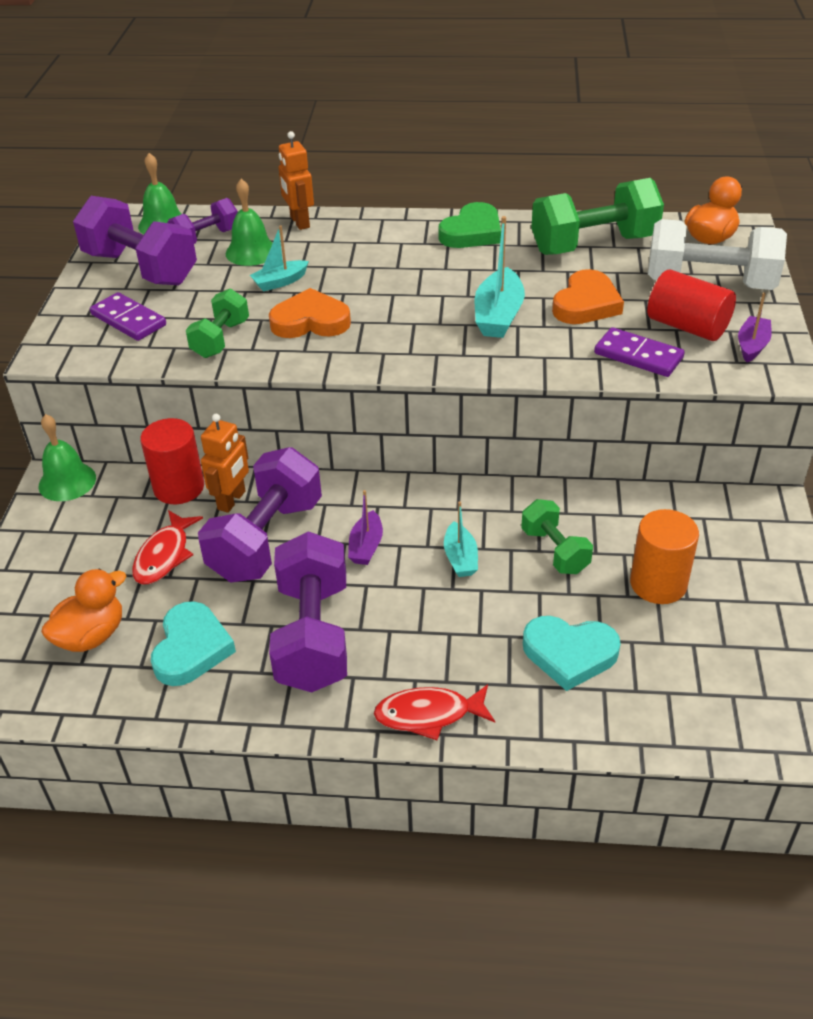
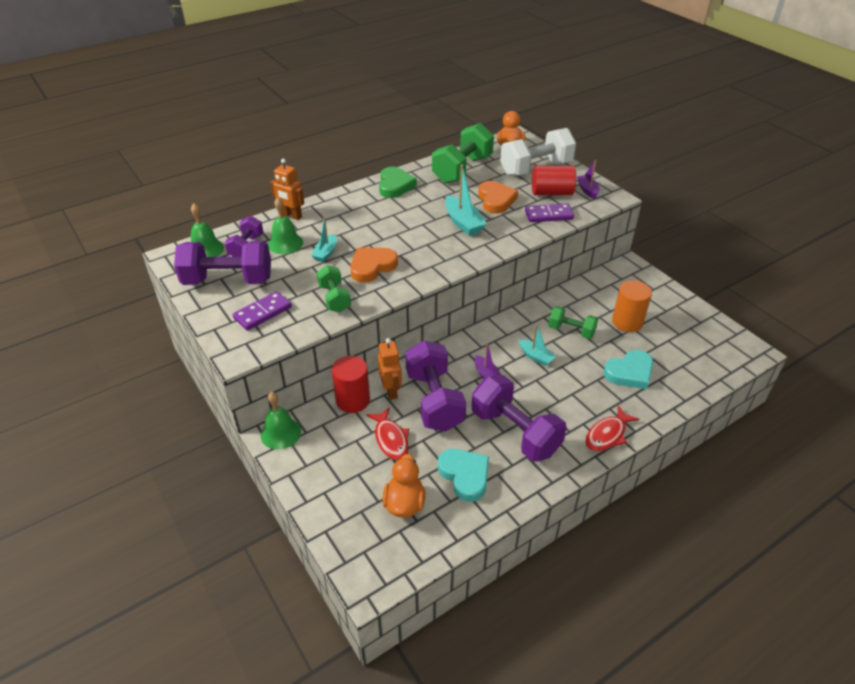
camera: 40 degrees left, 0 degrees up
(128, 320) = (263, 313): purple domino -> purple domino turned 45 degrees counterclockwise

